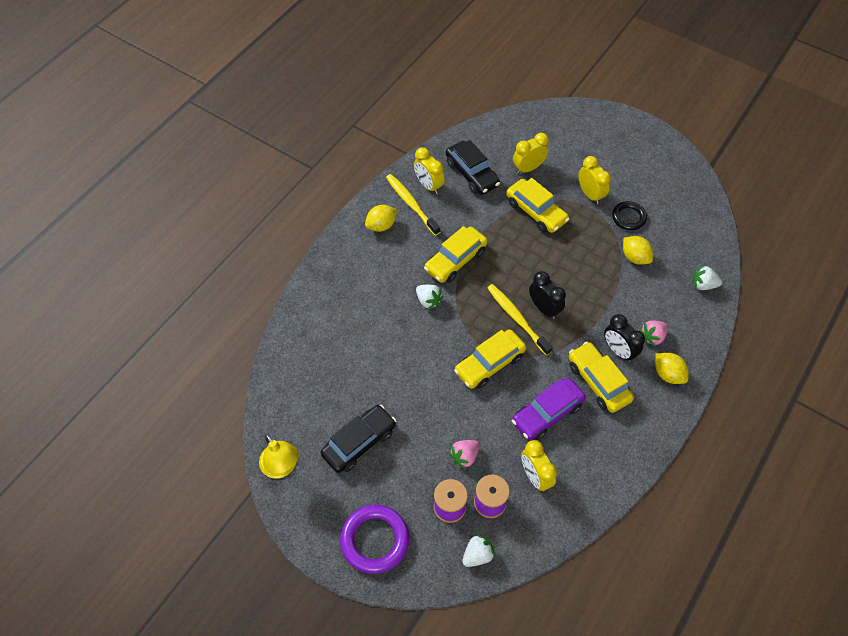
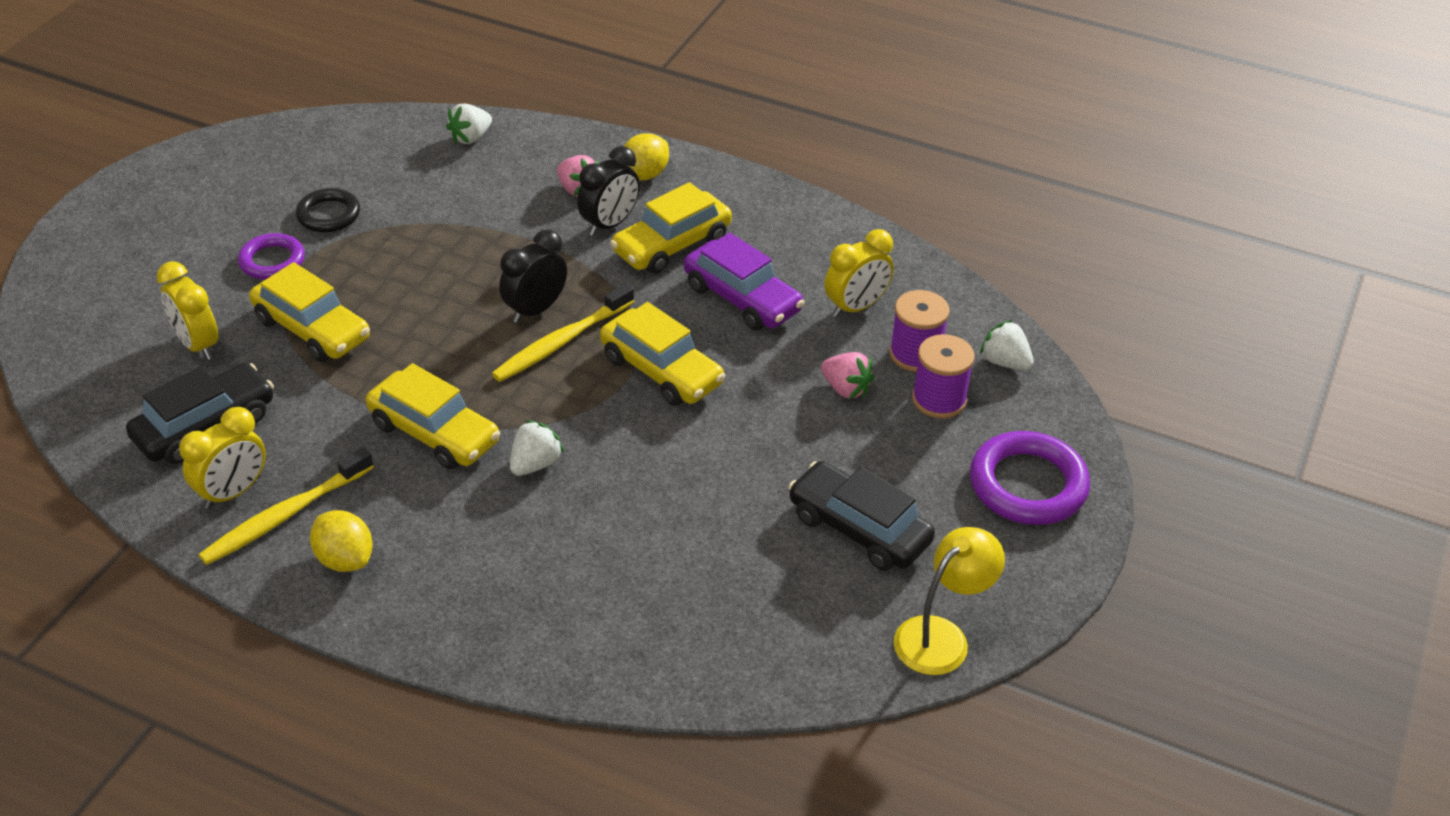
camera: 100 degrees left, 15 degrees down
(536, 212) = (312, 329): yellow car -> yellow car turned 90 degrees clockwise
(590, 194) = (272, 261): yellow clock -> purple ring
(635, 257) = (418, 208): yellow lemon -> none
(703, 285) = (471, 138): white strawberry -> white strawberry turned 45 degrees clockwise

